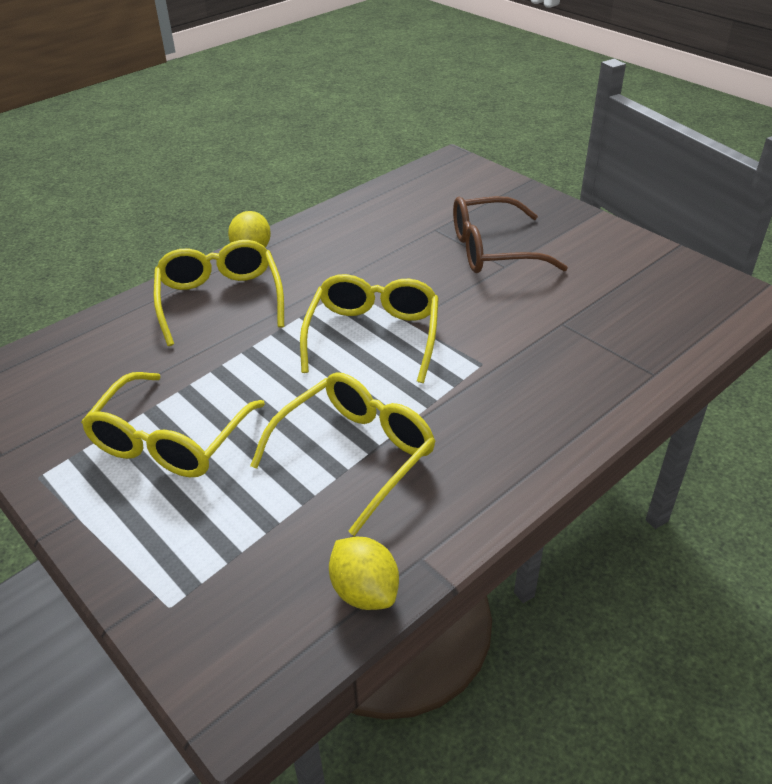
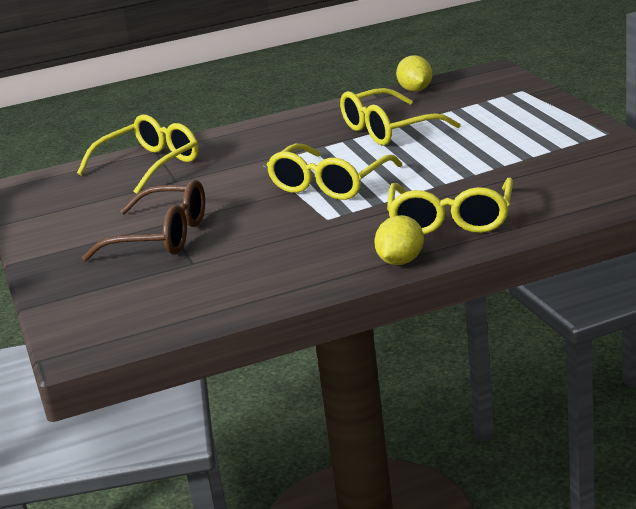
camera: 155 degrees left, 15 degrees down
(170, 441) = (513, 142): yellow glasses -> yellow glasses (150, 165)

